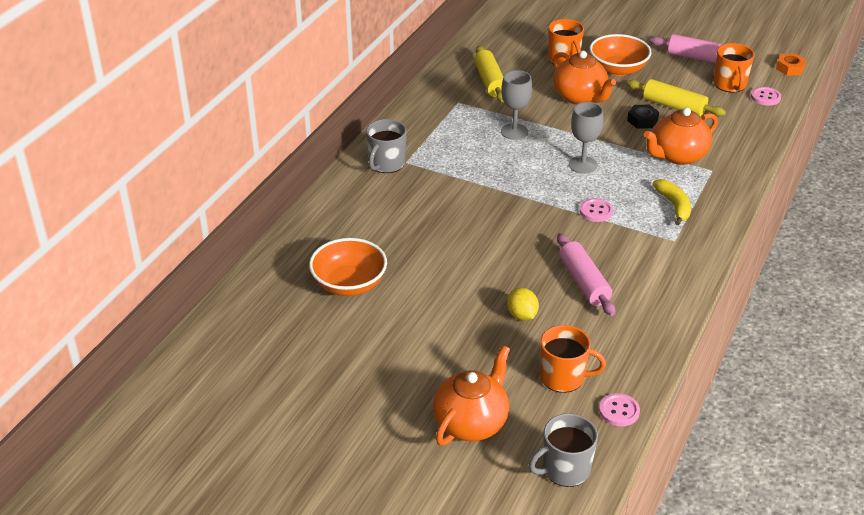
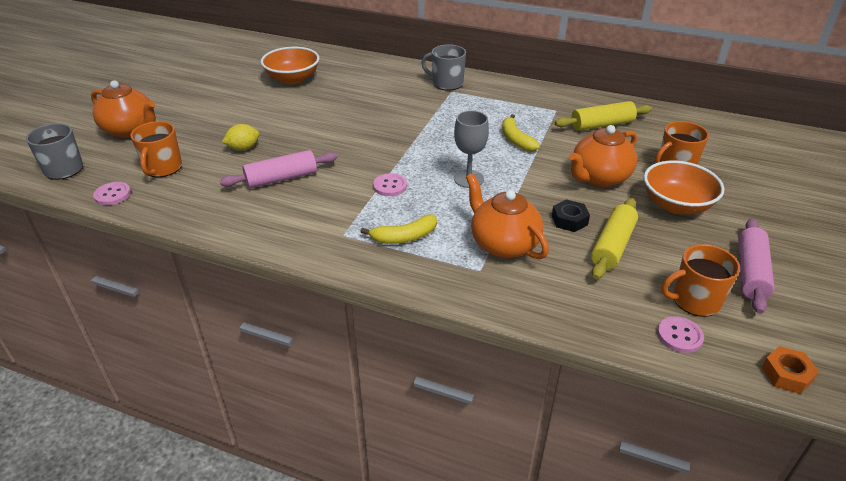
camera: 85 degrees right, 0 degrees up
(514, 132) = (516, 140): grey goblet -> yellow banana

